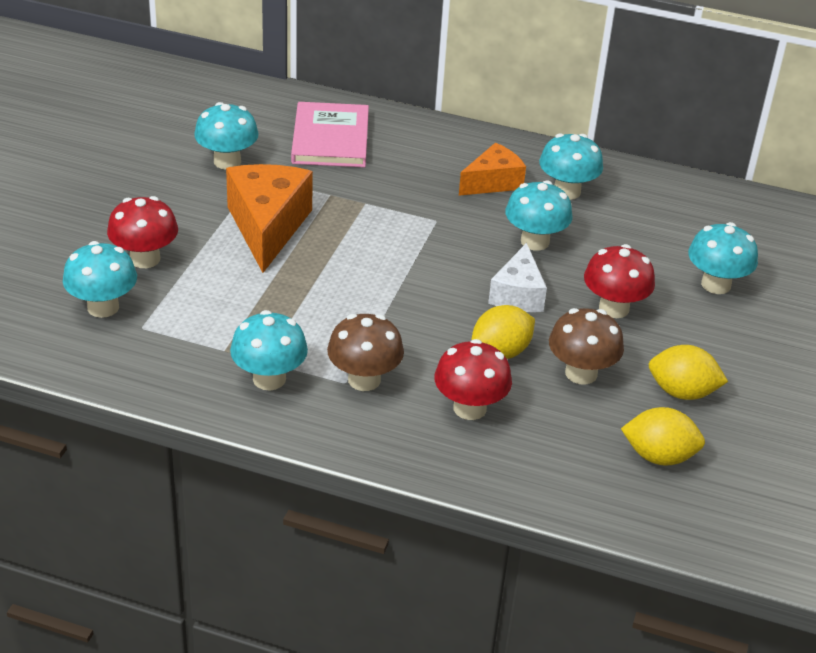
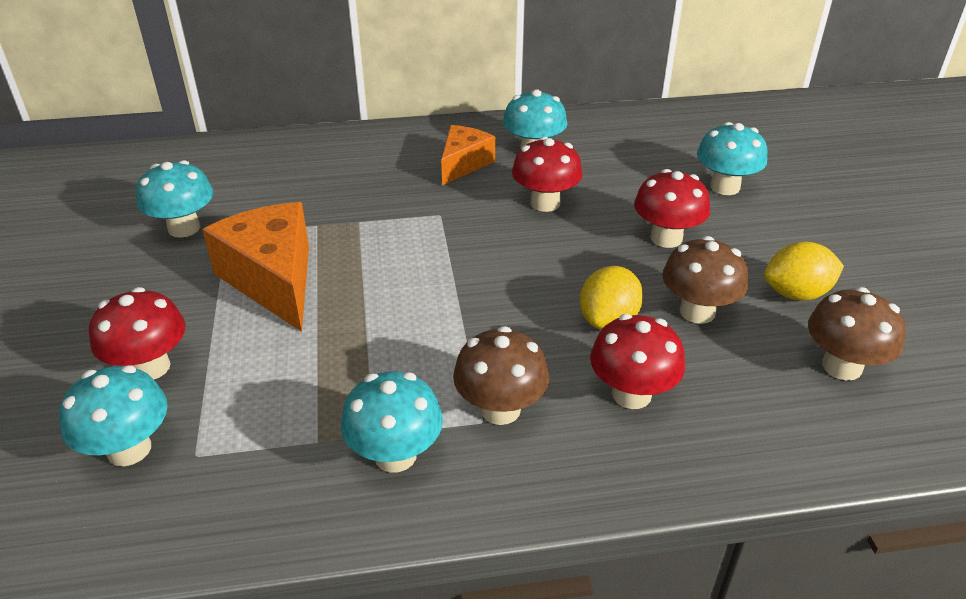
camera: 25 degrees left, 0 degrees up
(330, 139) = (279, 173): pink book -> none
(518, 294) = (573, 257): white cheese -> none
(535, 241) = (545, 203): turquoise mushroom -> red mushroom
(659, 456) = (842, 366): yellow lemon -> brown mushroom

